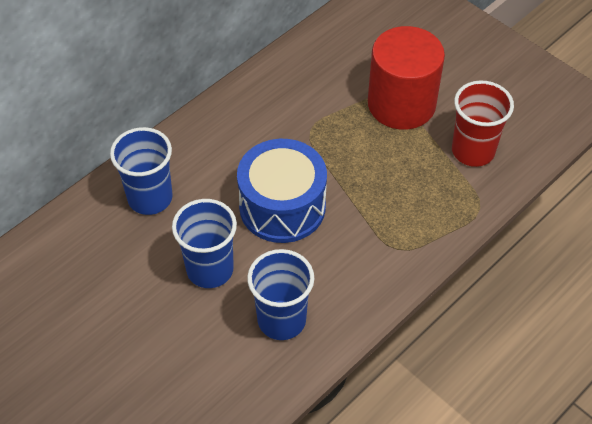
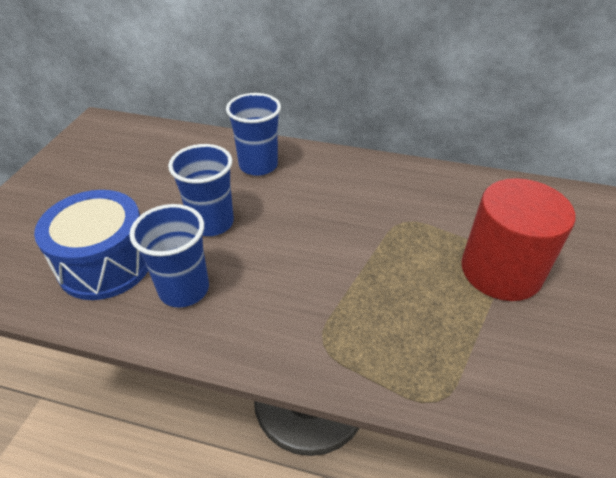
camera: 60 degrees right, 10 degrees down
(282, 206) = (307, 238): blue drum -> blue drum (105, 264)
(473, 151) = (507, 358): red cup -> none

